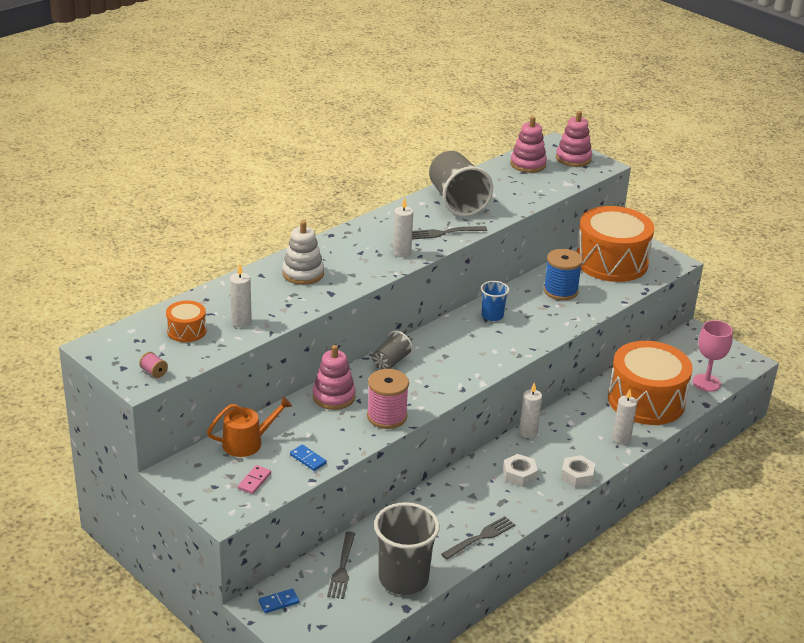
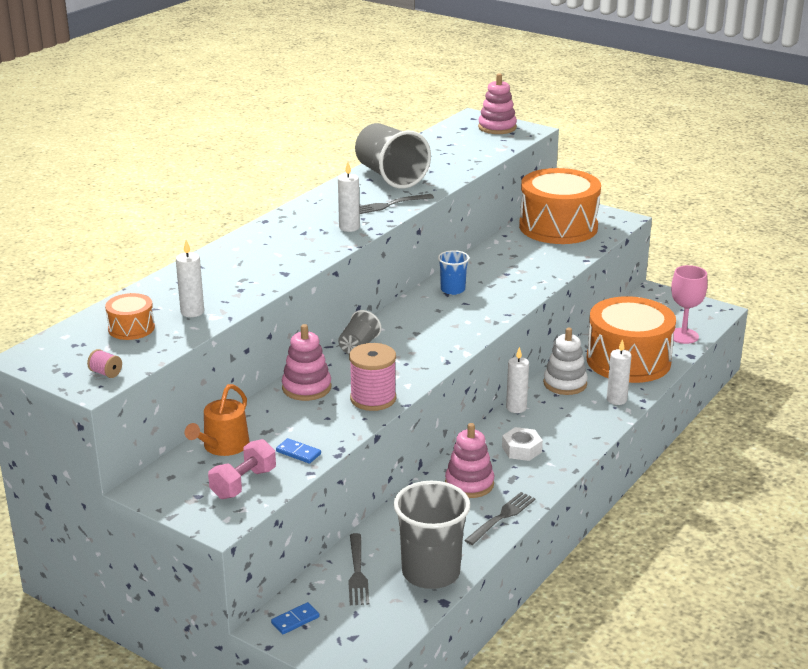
camera: 10 degrees left, 5 degrees down
(247, 442) = (222, 446): orange watering can -> orange watering can turned 150 degrees clockwise
(254, 481) = (243, 483): pink domino -> pink dumbbell
(303, 274) = (247, 259): white stacking toy -> white stacking toy (565, 383)
(528, 164) = (452, 137): pink stacking toy -> pink stacking toy (469, 484)
(560, 291) = (516, 258): blue spool -> none
(577, 476) = (584, 441): white nut -> none

